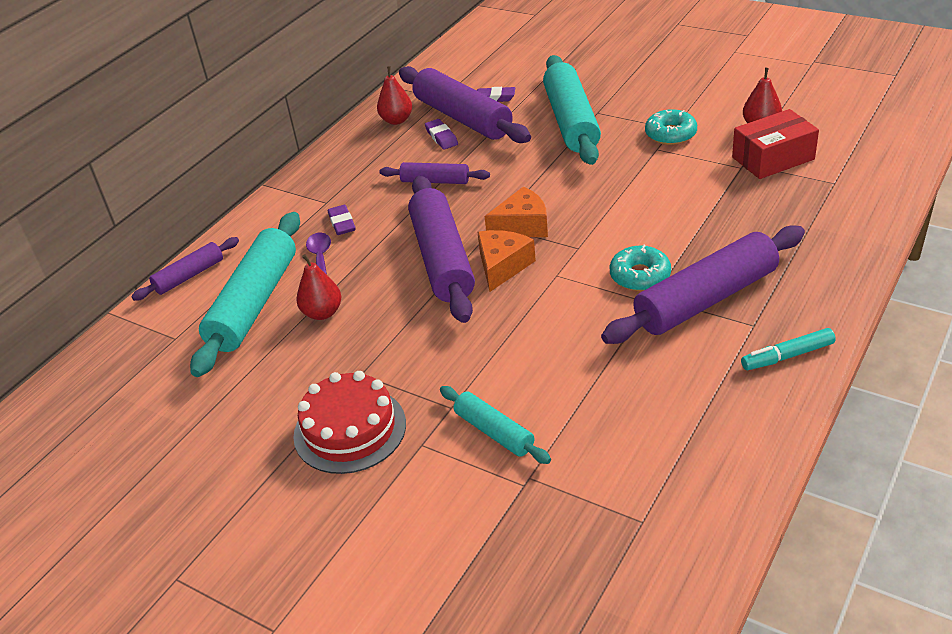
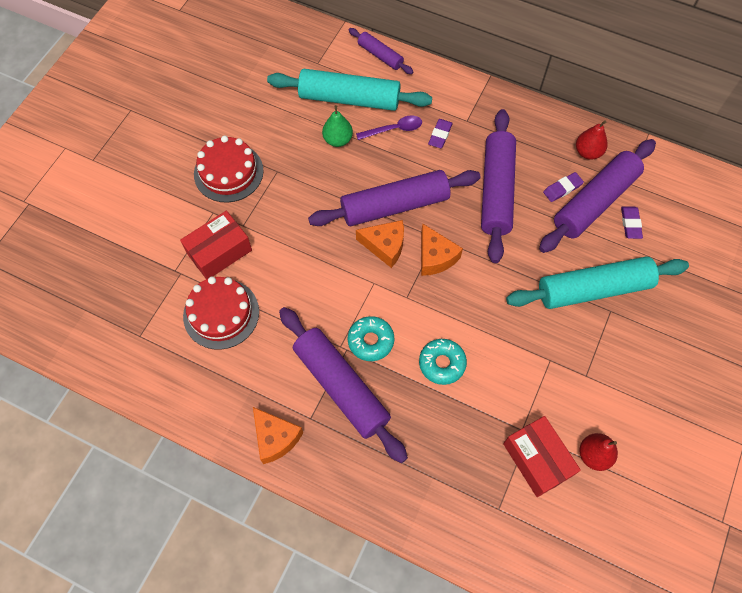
camera: 80 degrees right, 25 degrees up
(322, 313) = (338, 140): red pear -> green pear
(342, 223) = (440, 135): purple eraser -> purple eraser turned 45 degrees counterclockwise
(435, 181) = (496, 191): purple rolling pin -> purple rolling pin, size x1.91
(494, 432) = (219, 251): turquoise rolling pin -> red box
(601, 423) = (221, 313): none -> red cake
(670, 134) = (575, 373): turquoise donut -> turquoise donut (442, 363)
(787, 356) = (275, 438): turquoise marker -> orange cheese

